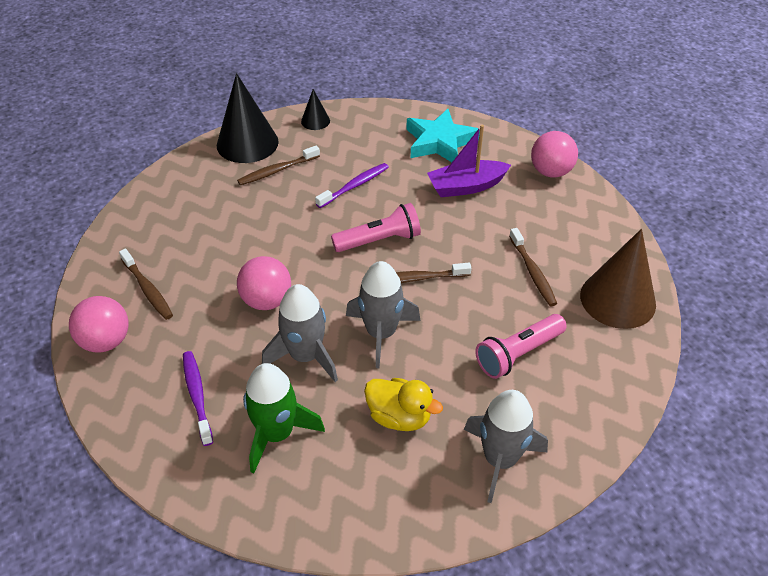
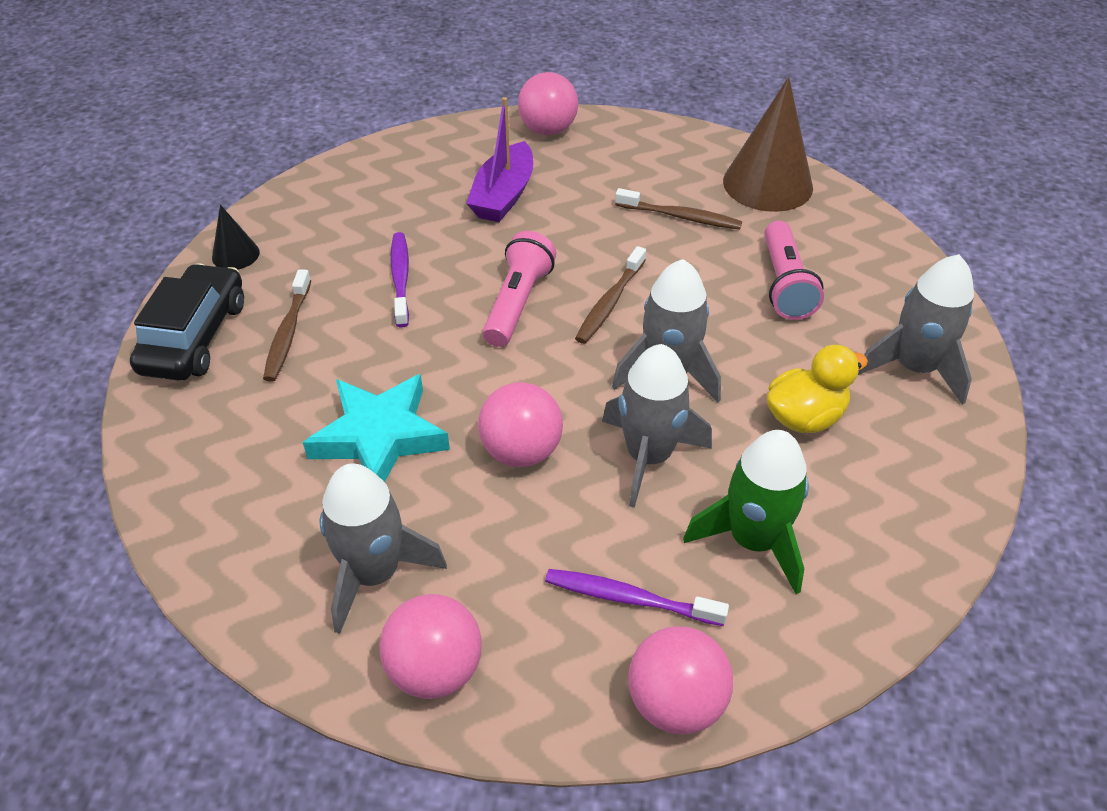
camera: 55 degrees left, 0 degrees up
(142, 447) = (675, 702): none -> pink ball
(148, 289) = (375, 573): brown toothbrush -> grey rocket
(247, 143) = (195, 336): black cone -> black car
(439, 142) = (407, 177): turquoise star -> turquoise star (379, 437)

